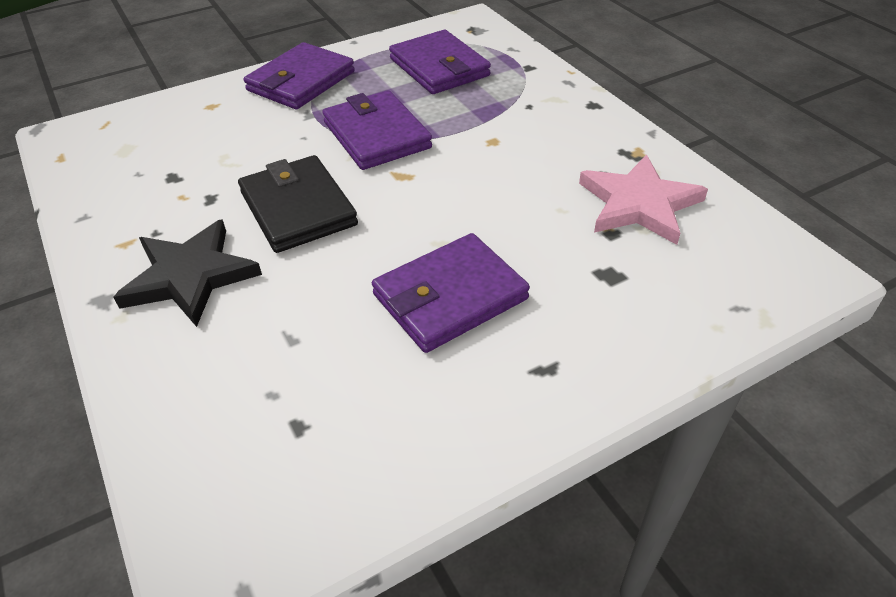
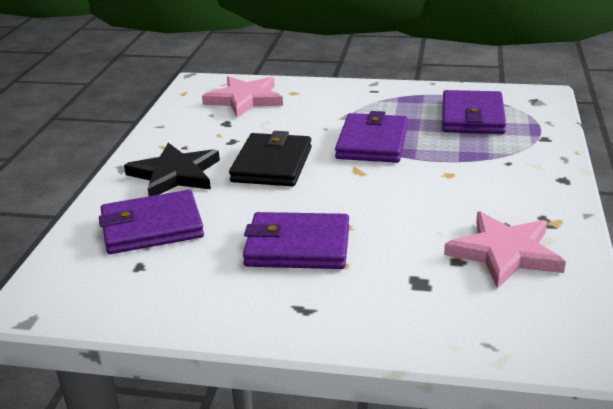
camera: 40 degrees right, 15 degrees down
(159, 136) = (245, 99): none -> pink star
(301, 81) = (365, 96): purple wallet -> purple wallet (152, 227)

